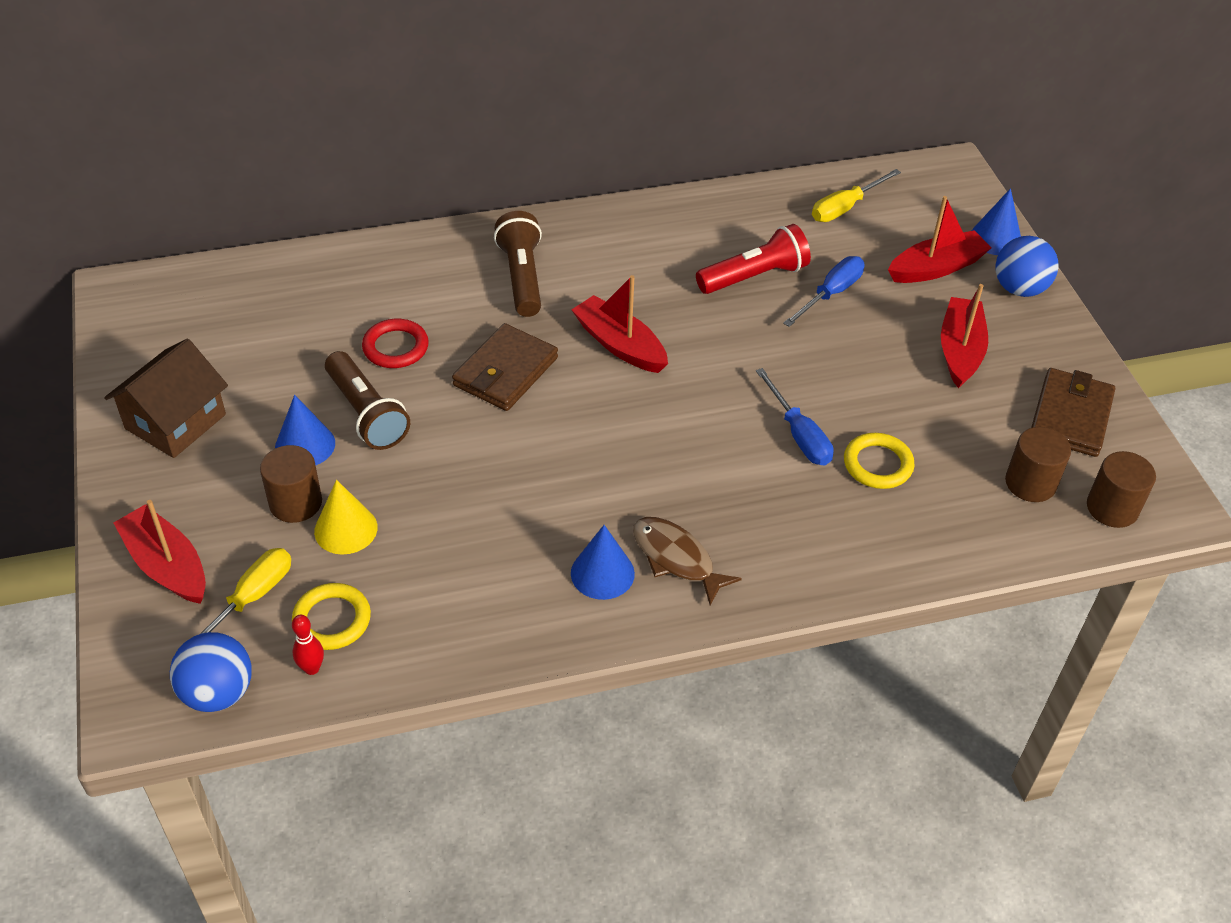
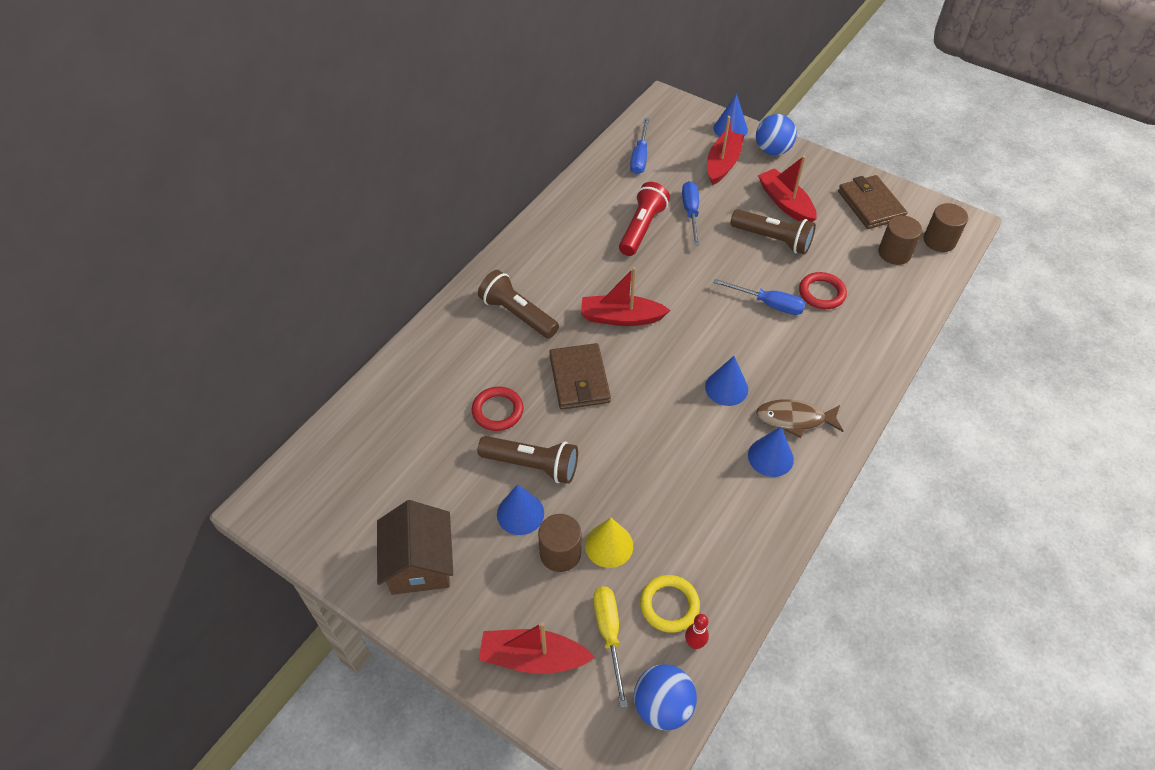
camera: 40 degrees left, 5 degrees up
(642, 480) = (726, 388): none -> blue cone
(845, 207) = (640, 157): yellow screwdriver -> blue screwdriver
(877, 464) = (821, 293): yellow ring -> red ring
(893, 377) = (773, 239): none -> brown flashlight

